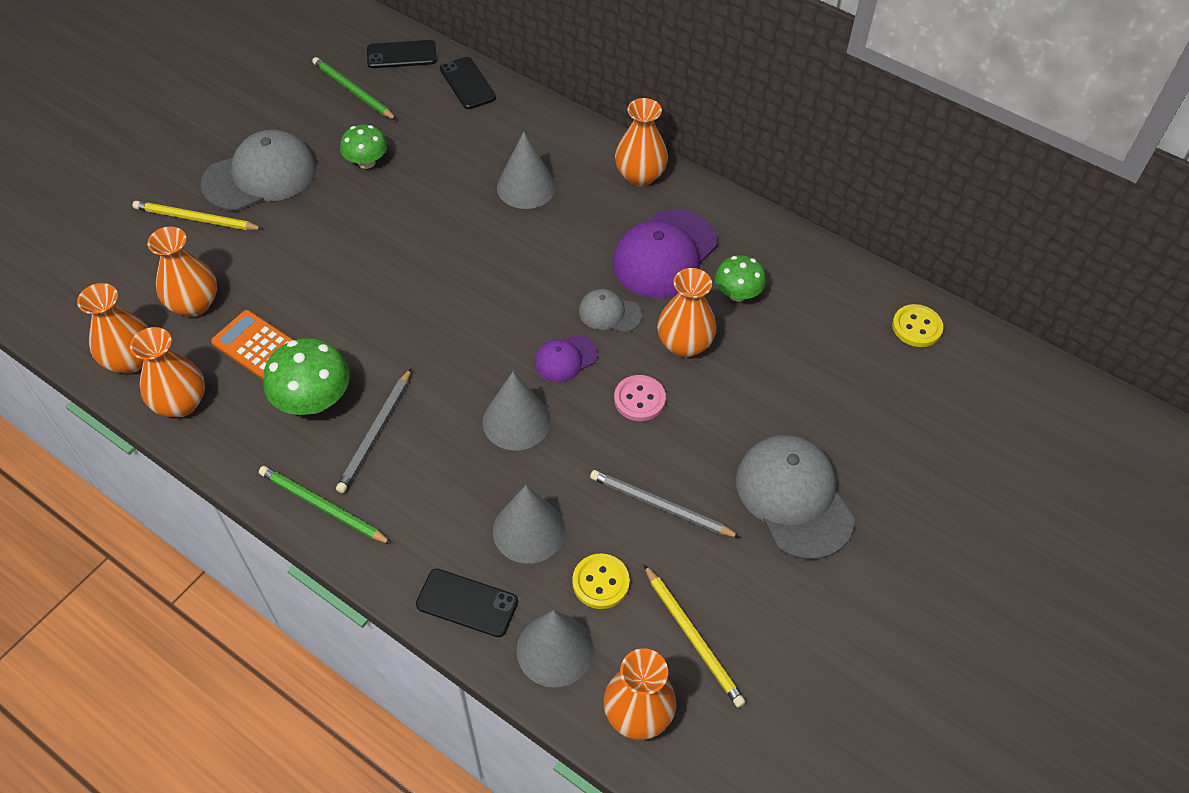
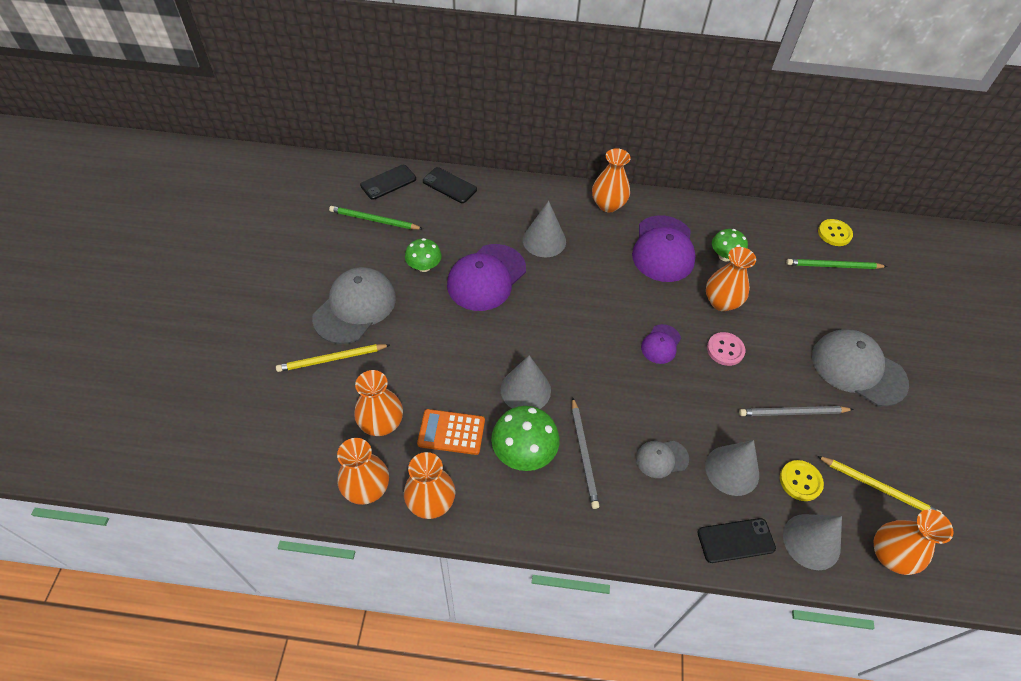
camera: 30 degrees left, 0 degrees up
(322, 506) = (591, 525): green pencil -> green pencil (833, 266)
(425, 201) = (486, 277): none -> purple cap
(516, 421) = (665, 400): grey cone -> grey cone (525, 390)
(609, 313) = (662, 302): grey cap -> grey cap (661, 459)

